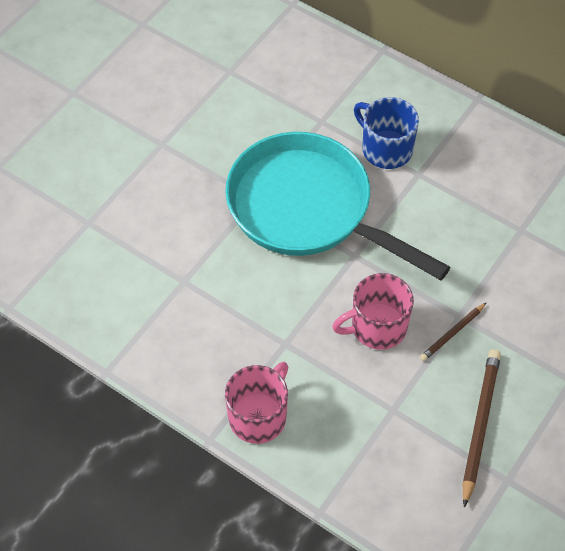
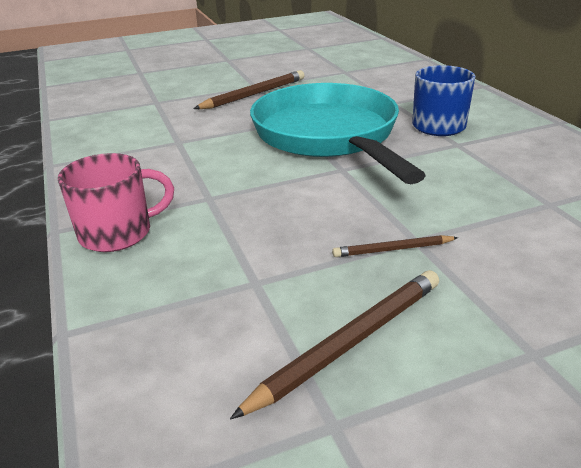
camera: 35 degrees right, 25 degrees down
(176, 162) = (254, 94): none -> brown pencil
(377, 327) = (311, 217): pink mug -> none

